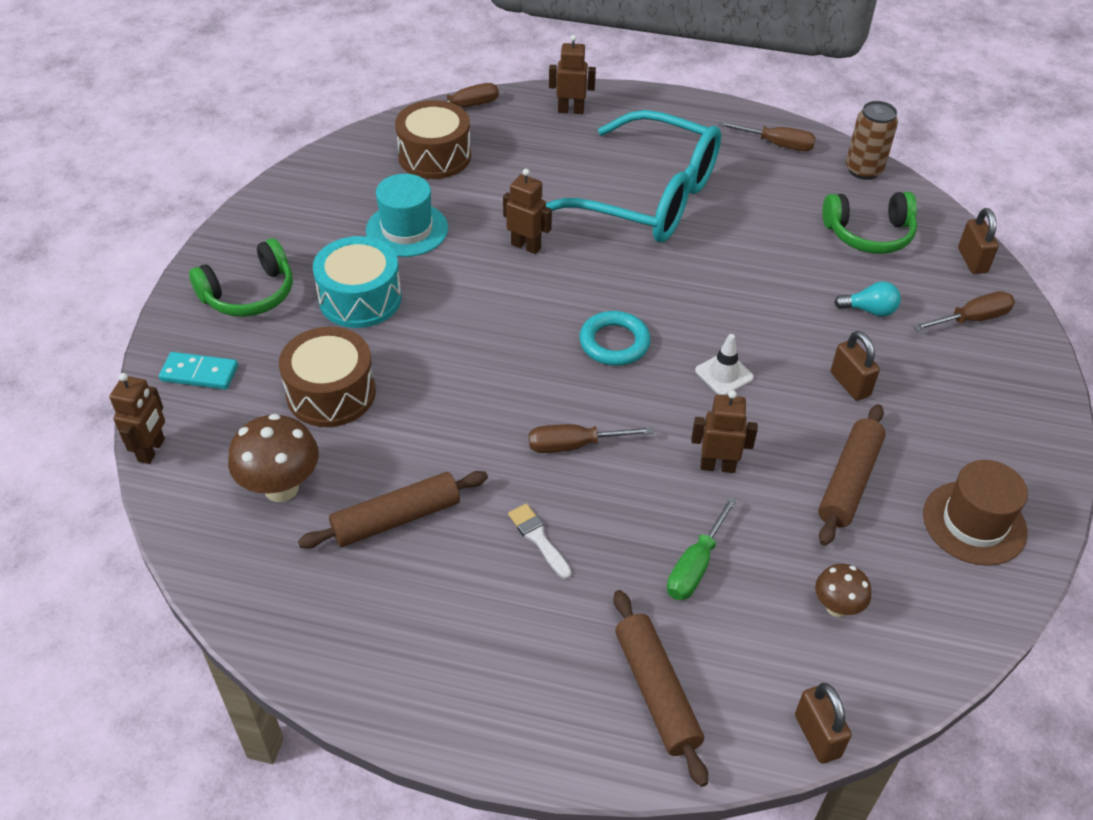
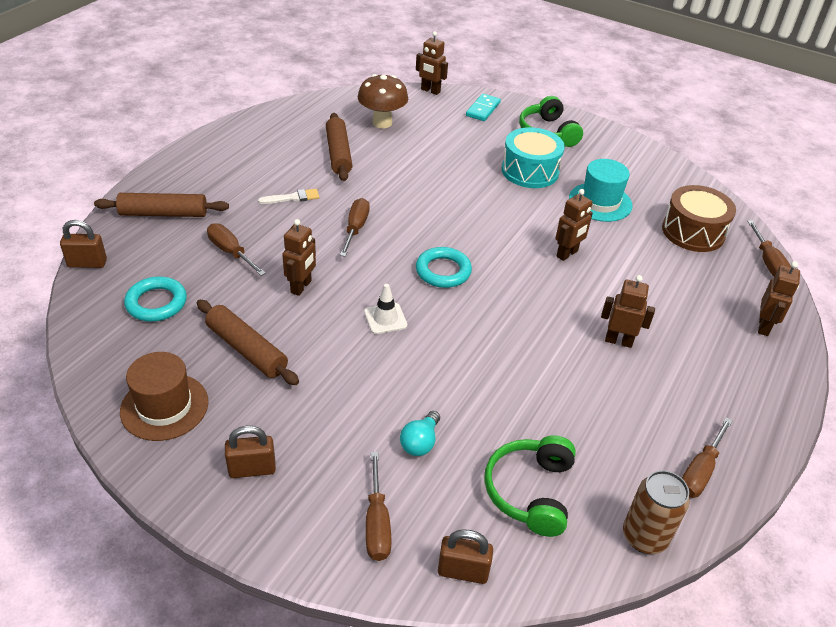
camera: 105 degrees right, 5 degrees down
(331, 393) = (447, 148): brown drum -> none
(648, 198) = (618, 341): turquoise glasses -> brown robot
(695, 565) = (231, 252): green screwdriver -> brown screwdriver
(836, 607) = (156, 303): brown mushroom -> turquoise ring
(850, 384) = (339, 390): brown padlock -> brown padlock (252, 469)

